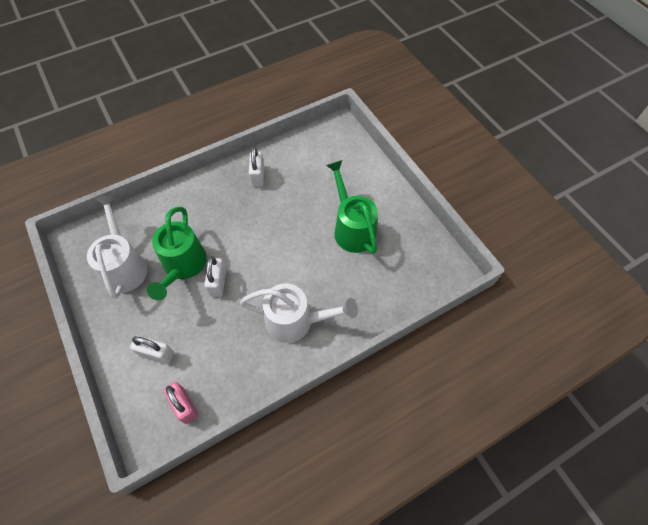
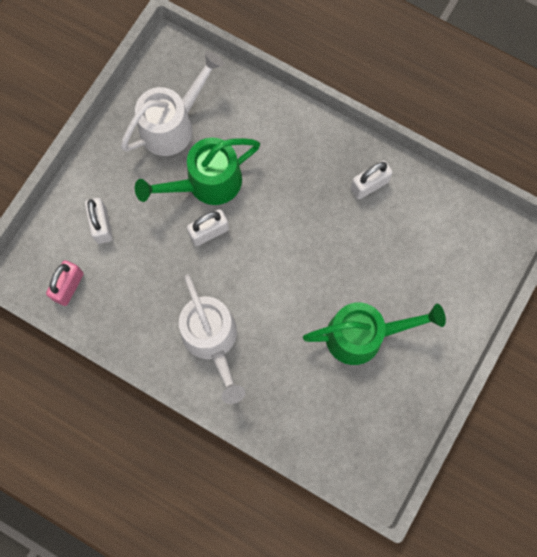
camera: 60 degrees right, 15 degrees up
(352, 228) = (364, 335): green watering can -> green watering can turned 45 degrees clockwise

